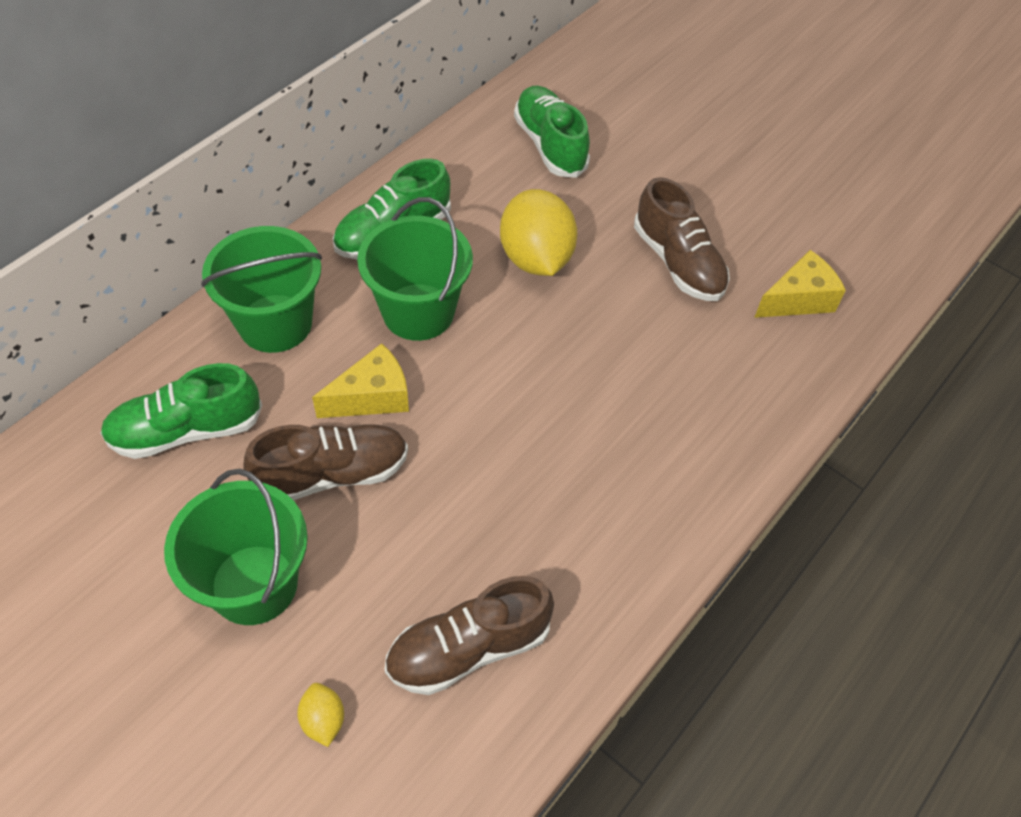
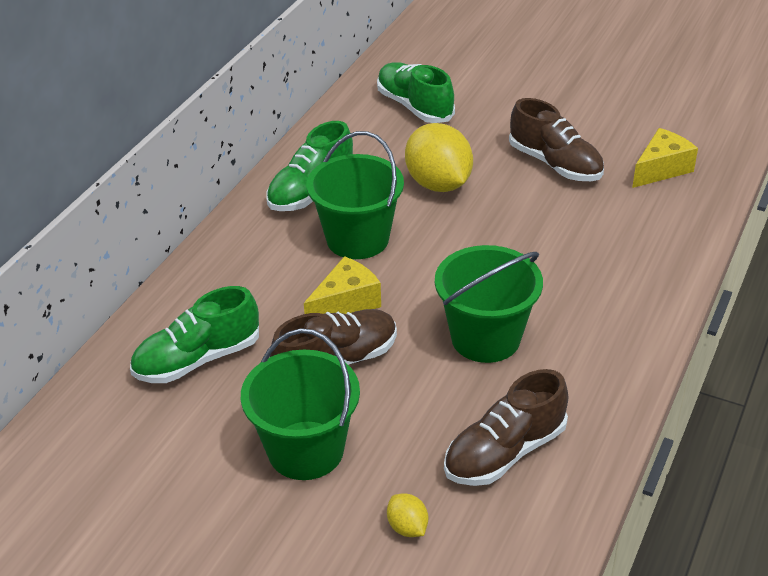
camera: 10 degrees left, 15 degrees down
(275, 323) = (240, 271): green bucket -> green bucket (485, 338)

